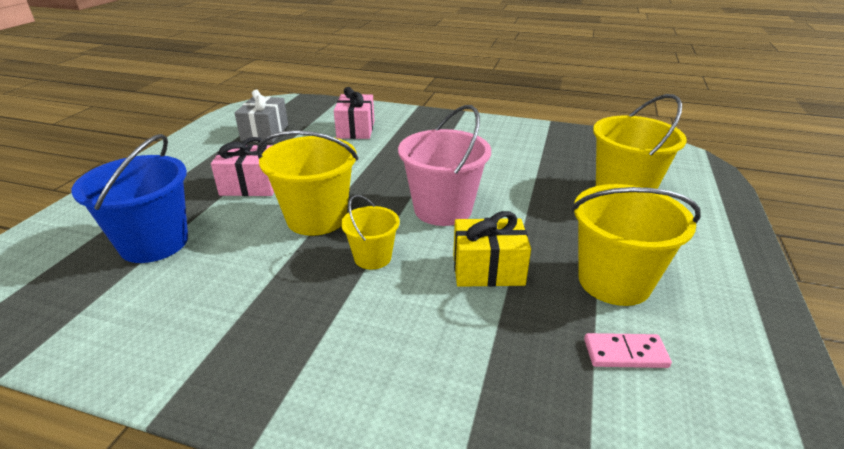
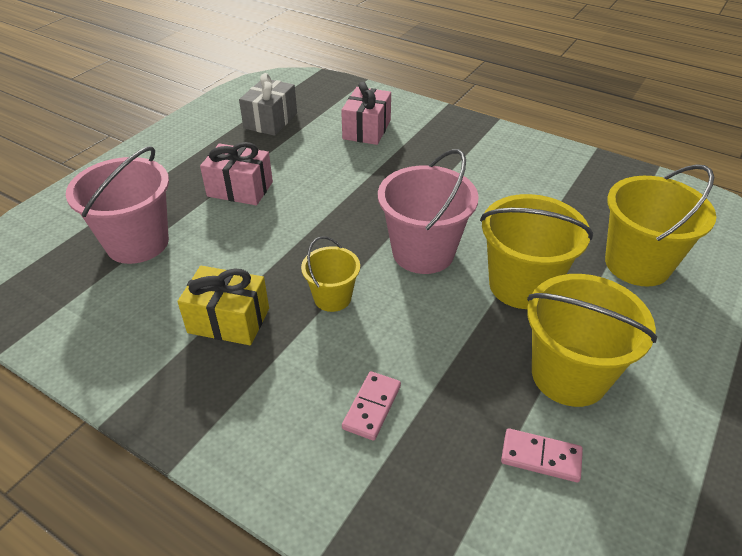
camera: 15 degrees right, 10 degrees up
(154, 243) = (137, 243): blue bucket -> pink bucket
(316, 218) = (292, 241): yellow bucket -> yellow bucket (521, 285)
(448, 343) = (372, 407): none -> pink domino
(488, 269) = (442, 334): yellow gift -> yellow gift (229, 320)

